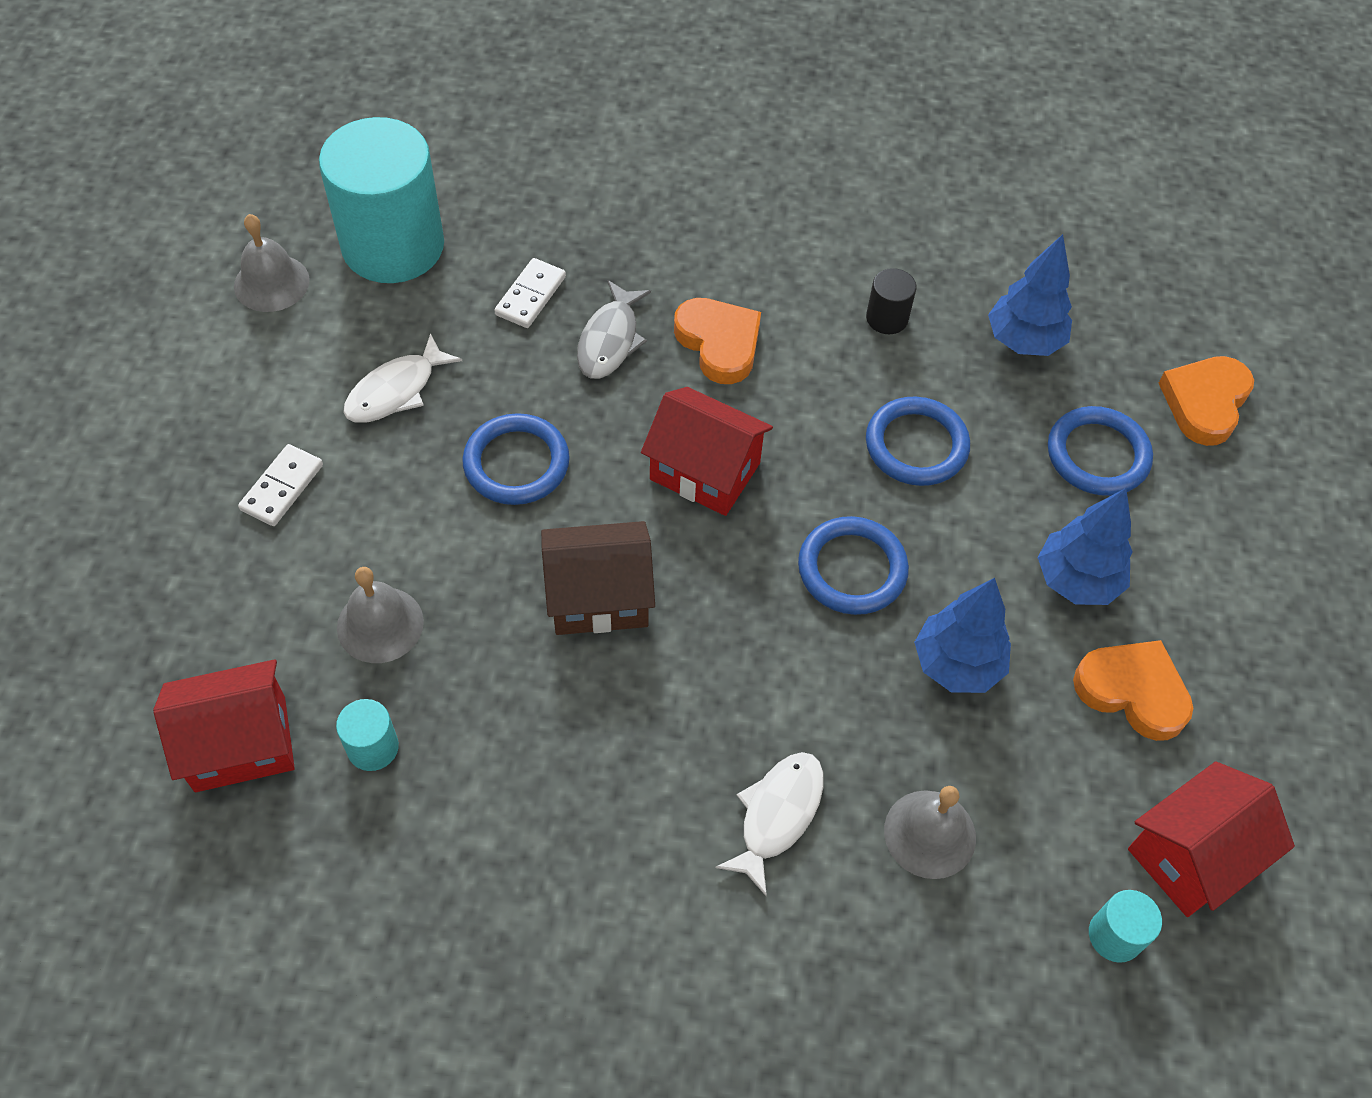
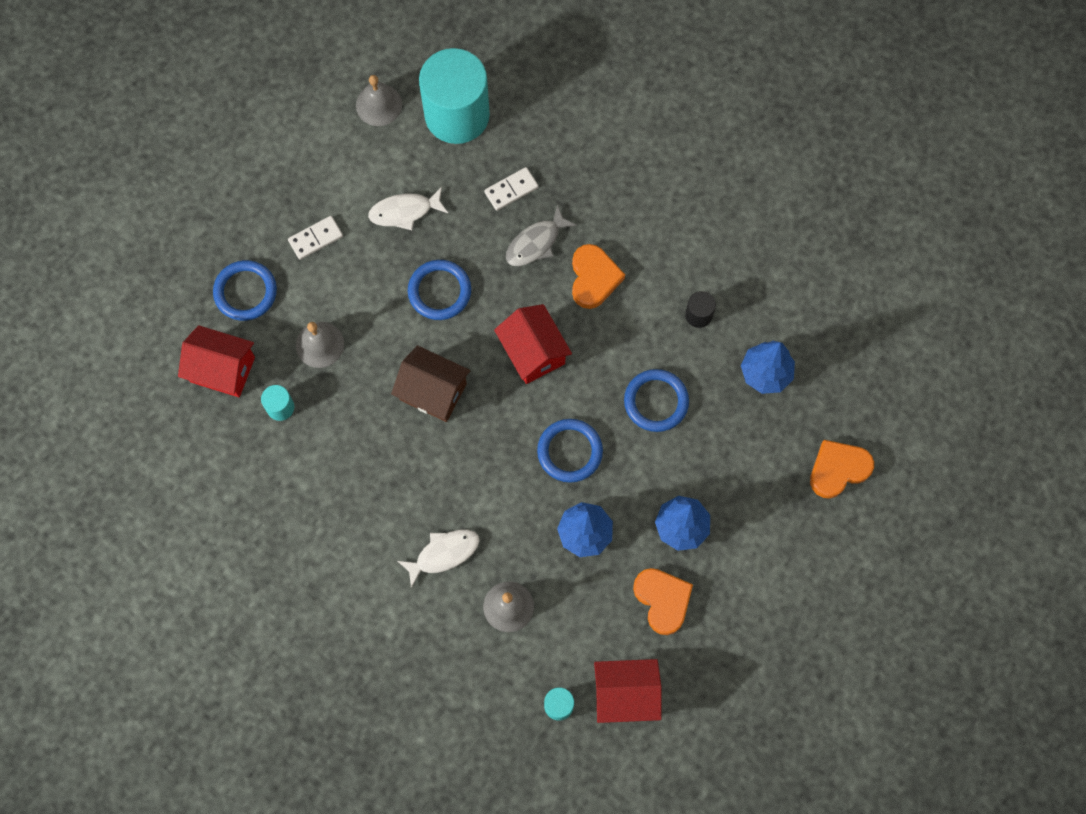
camera: 35 degrees right, 15 degrees up
(1097, 455) = (751, 464): blue ring -> blue ring (245, 292)

